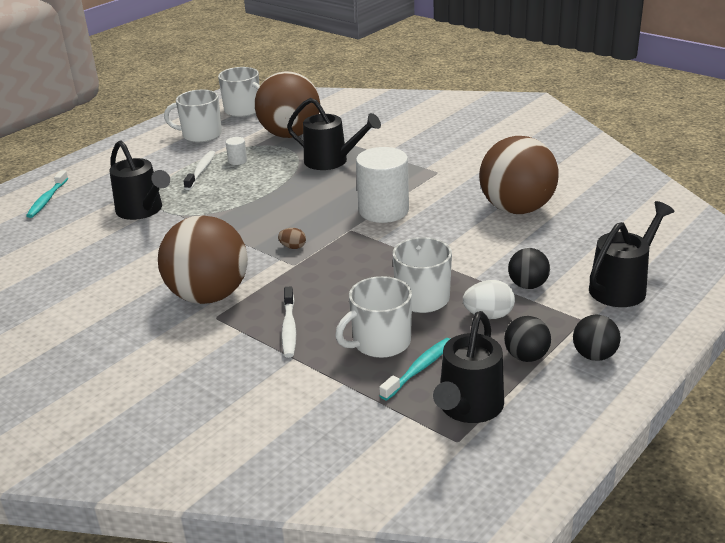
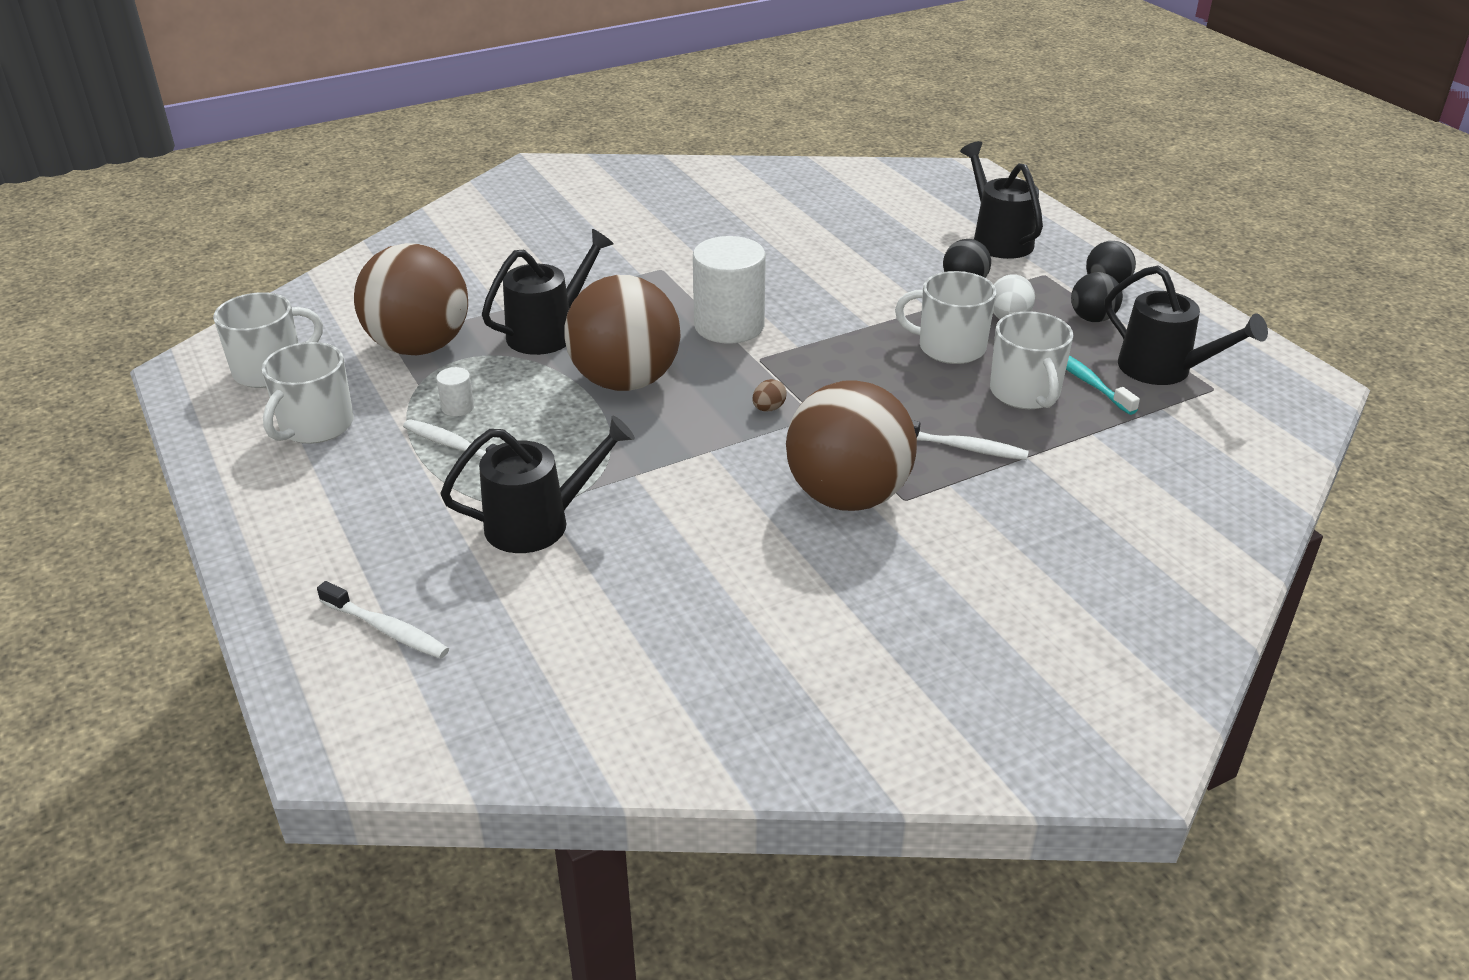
camera: 70 degrees left, 5 degrees up
(47, 199) = (387, 629): turquoise toothbrush -> white toothbrush
(516, 209) = (800, 247): brown ball -> brown ball (625, 381)

